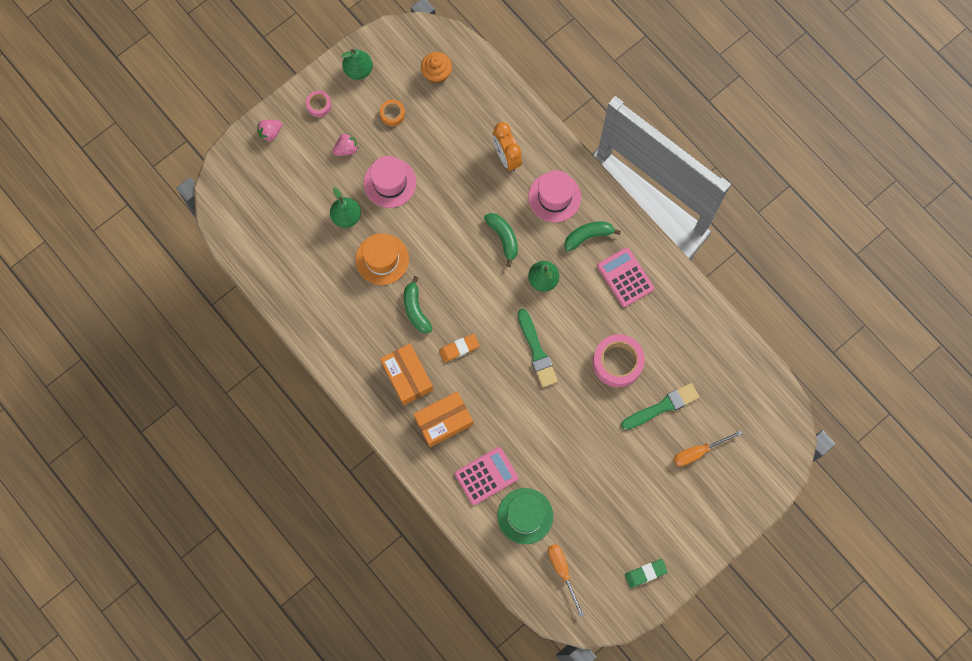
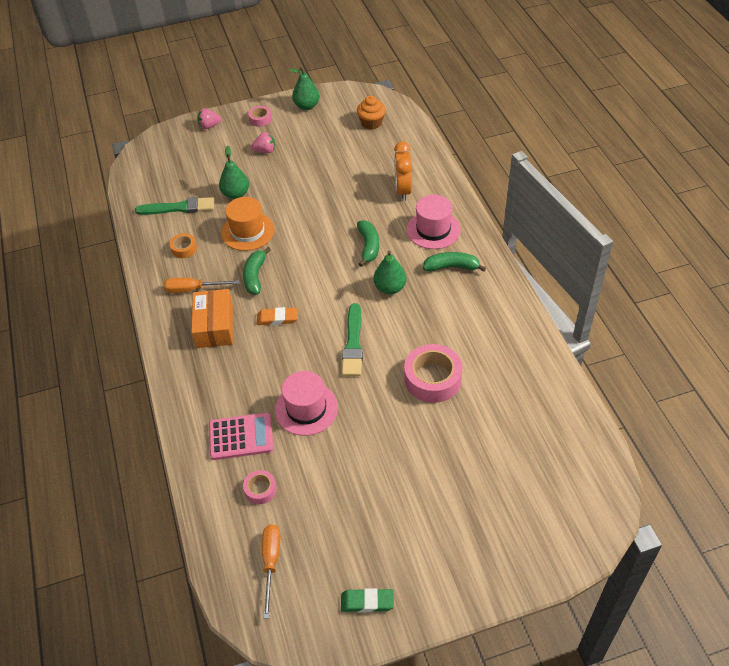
camera: 25 degrees right, 25 degrees down
(390, 183) = (288, 181): pink hat -> pink hat (306, 409)
(392, 114) = (318, 139): orange tape -> orange tape (184, 248)
(443, 421) = (227, 374): orange box -> none
(525, 516) = (260, 489): green hat -> pink tape
(625, 277) = (474, 309): pink calculator -> none
(662, 407) = (463, 434): green brush -> green brush (178, 208)
(698, 452) = (487, 492): orange screwdriver -> orange screwdriver (193, 289)

